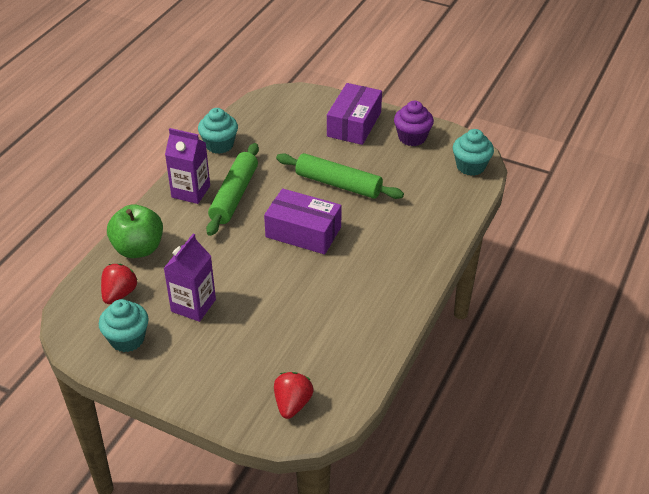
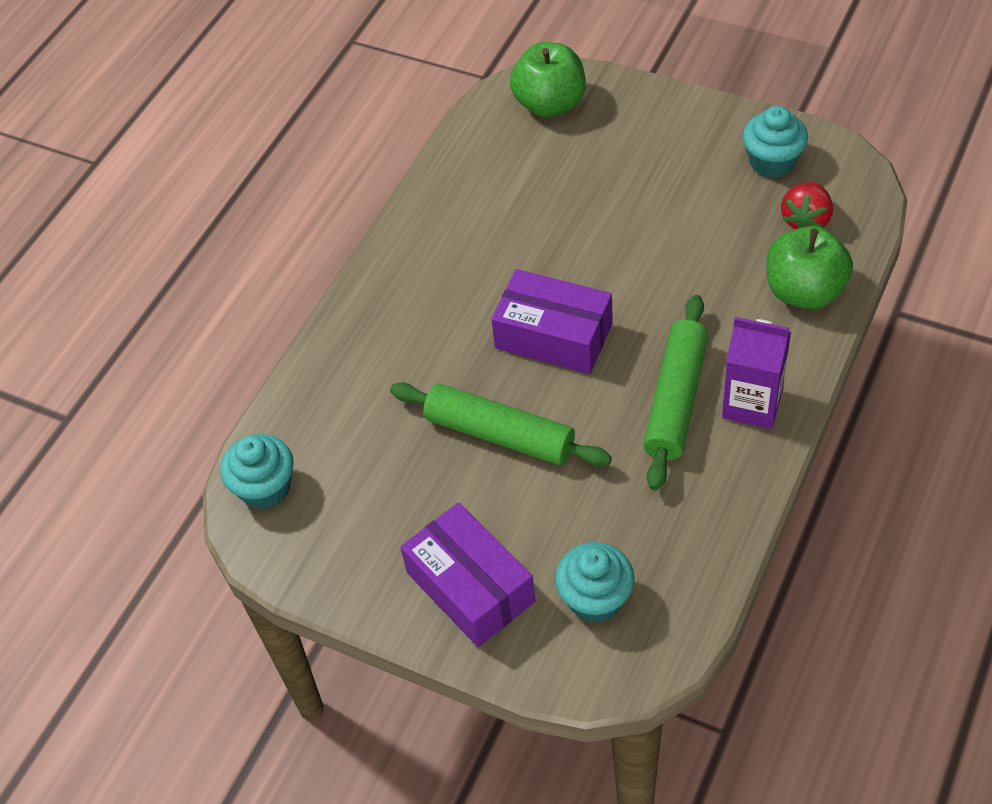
camera: 175 degrees left, 10 degrees up
(193, 305) = (697, 211): purple carton -> none
(219, 145) = (726, 516): turquoise cupcake -> turquoise cupcake (595, 598)
(292, 404) = (550, 104): red strawberry -> green apple
(354, 124) = (470, 587): purple box -> purple box turned 60 degrees counterclockwise
(412, 137) = (360, 555): purple cupcake -> none

